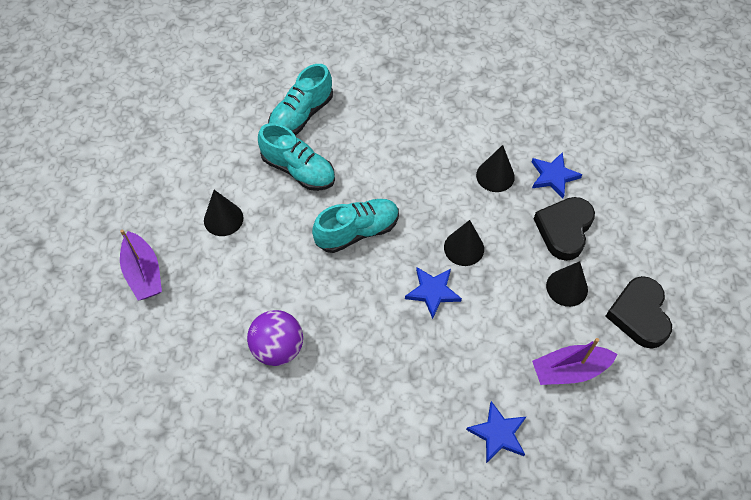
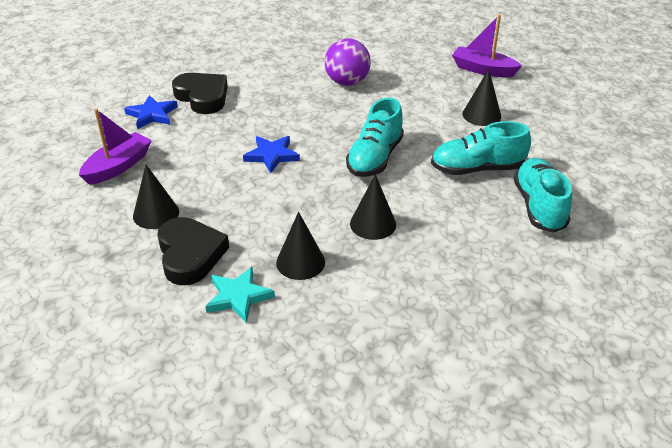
camera: 140 degrees right, 20 degrees down
(464, 248) = (274, 193): black cone -> black cone (373, 224)
(553, 176) = (238, 297): blue star -> turquoise star
(639, 315) = (72, 228): black heart -> black heart (202, 97)

